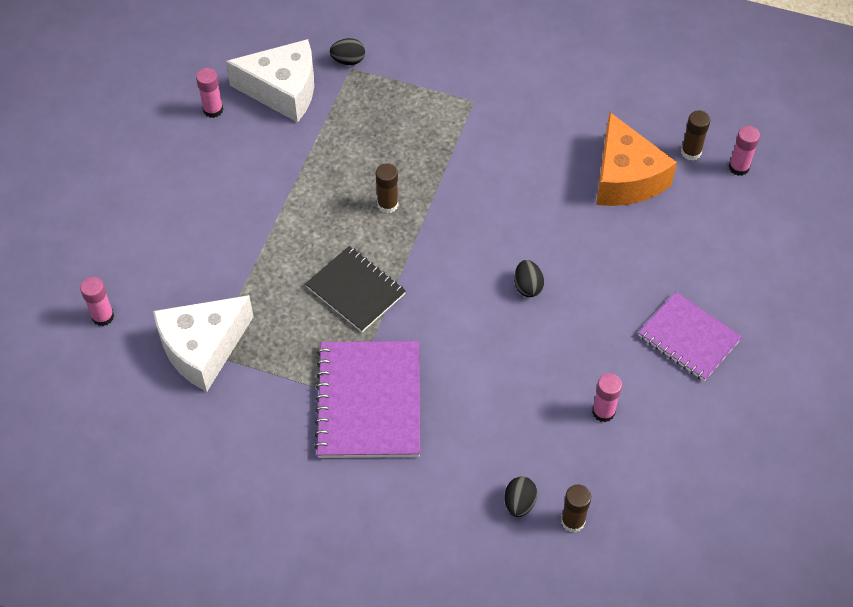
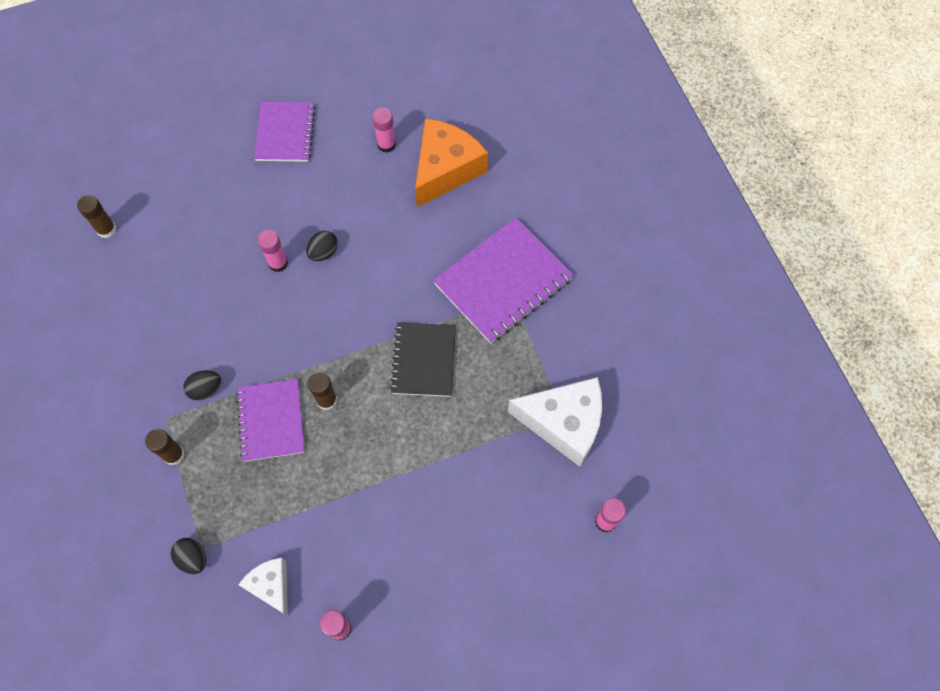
camera: 130 degrees left, 10 degrees up
(283, 90) = (271, 585): white cheese -> white cheese, size x0.56
(406, 161) = (271, 421): none -> purple notebook
(519, 503) = (493, 147): black egg -> black egg (205, 389)
(573, 521) = (478, 113): brown glue stick -> brown glue stick (173, 455)
(625, 178) = (167, 256): orange cheese -> orange cheese (445, 169)
(738, 167) = (99, 191): pink glue stick -> pink glue stick (278, 263)

